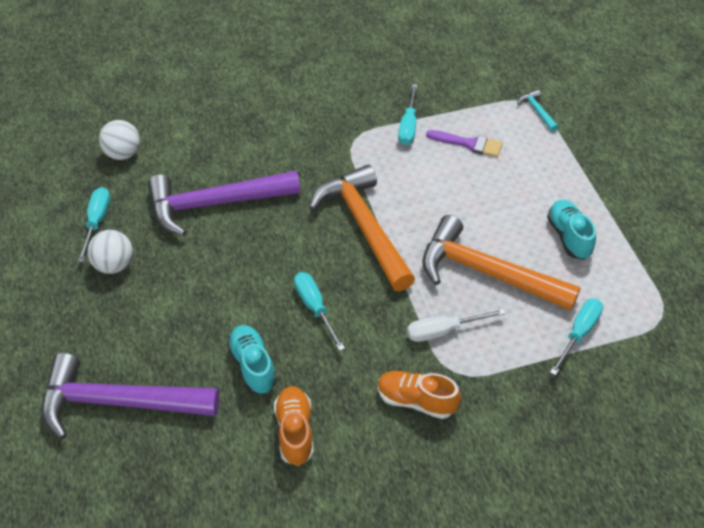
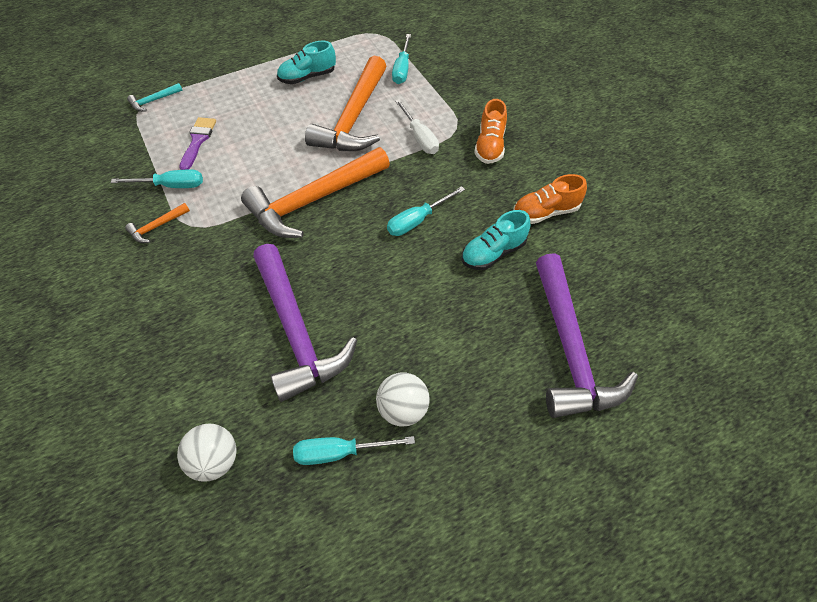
camera: 100 degrees left, 5 degrees up
(358, 118) = (157, 227): none -> orange hammer
(579, 333) = (402, 69): turquoise screwdriver -> turquoise screwdriver turned 105 degrees counterclockwise

